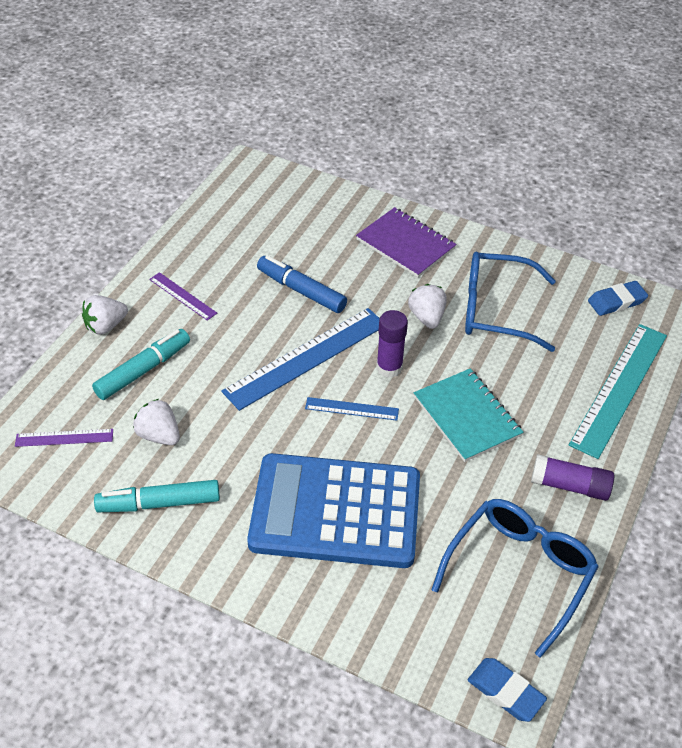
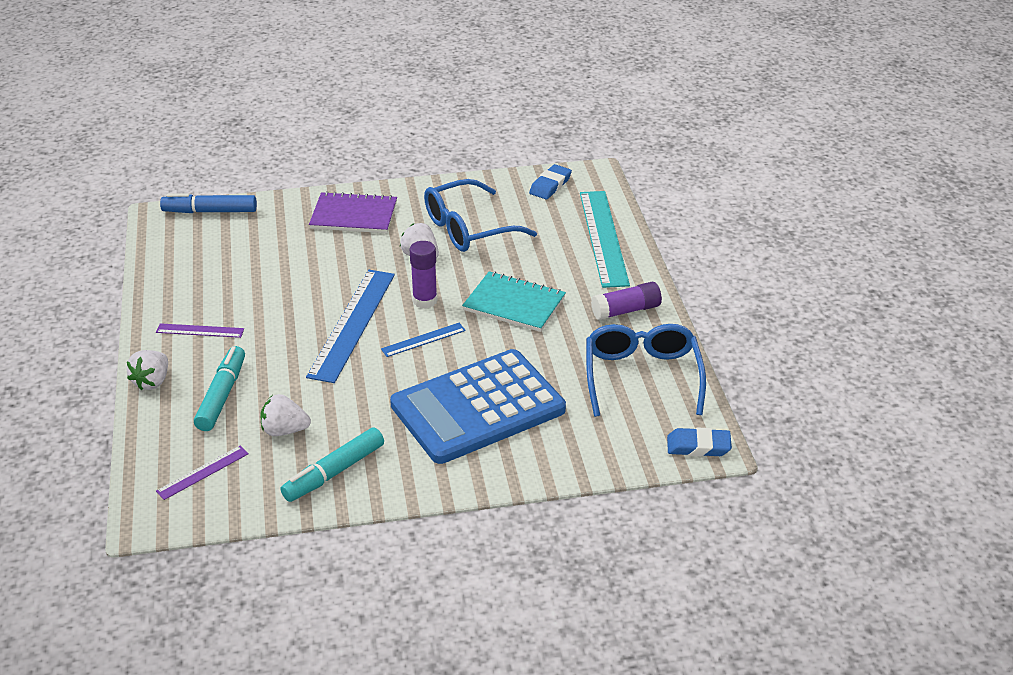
camera: 35 degrees left, 10 degrees down
(301, 290) = (300, 282): blue marker -> blue marker (210, 211)

